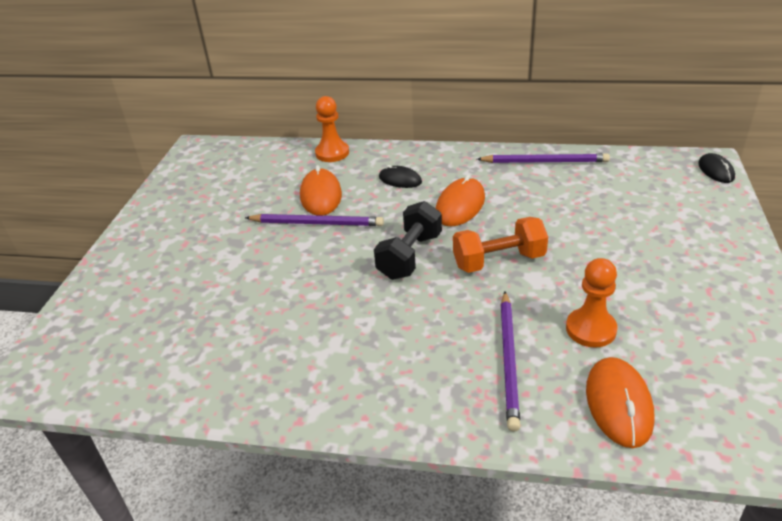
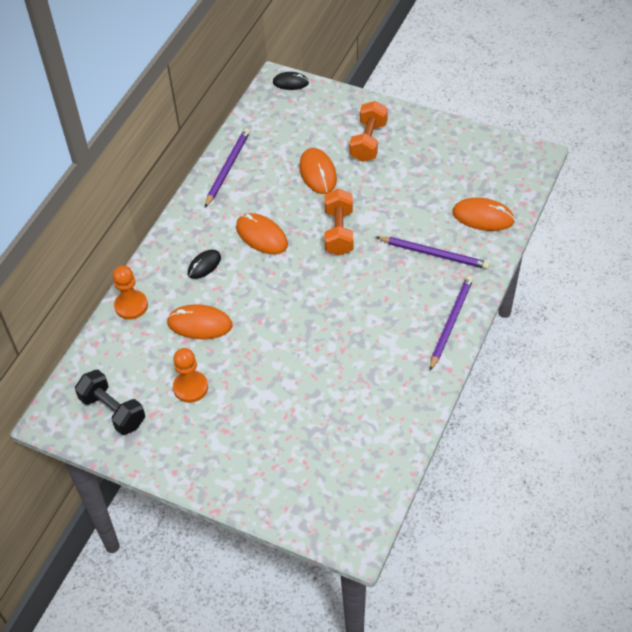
camera: 75 degrees left, 15 degrees up
(317, 223) = (240, 332): purple pencil -> purple pencil (451, 322)
(410, 256) = (311, 281): black dumbbell -> black dumbbell (113, 411)
(585, 223) = (318, 173): none -> orange mouse
(591, 329) = (422, 208): orange pawn -> orange pawn (190, 387)
(674, 252) = (368, 141): none -> orange dumbbell

